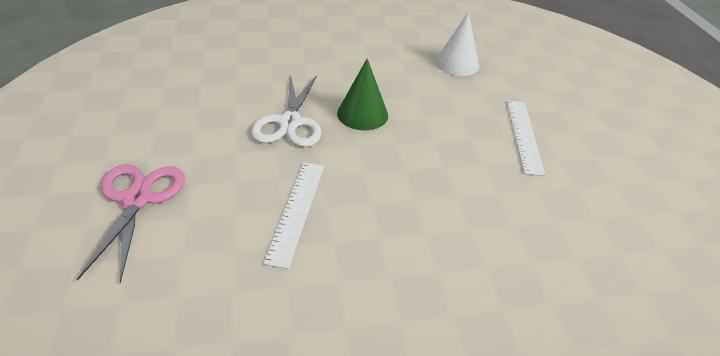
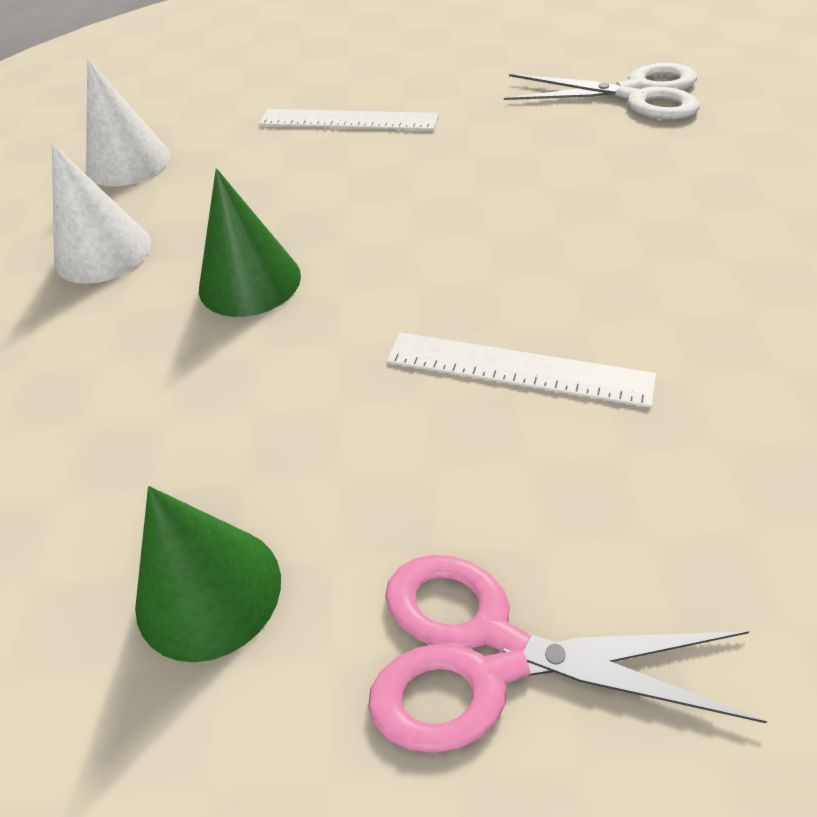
camera: 75 degrees left, 5 degrees up
(186, 124) = (208, 591): none -> green cone
(290, 122) = (251, 387): white scissors -> white scissors (636, 94)
(382, 68) = (103, 252): none -> white cone

